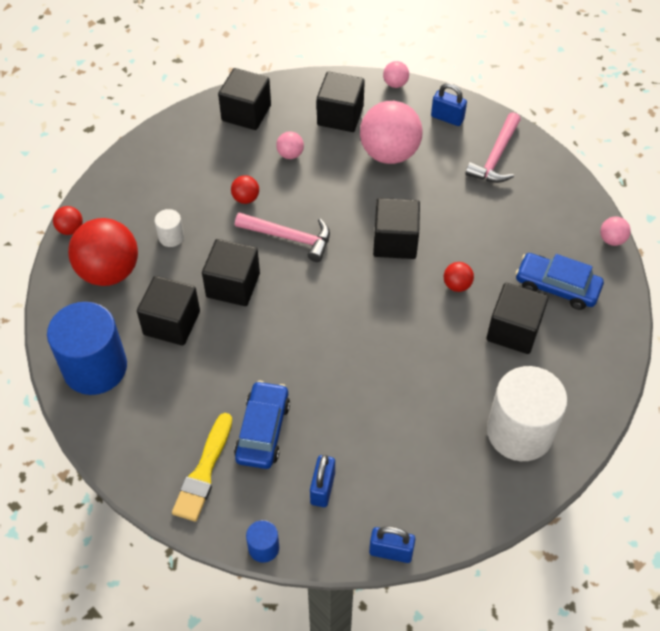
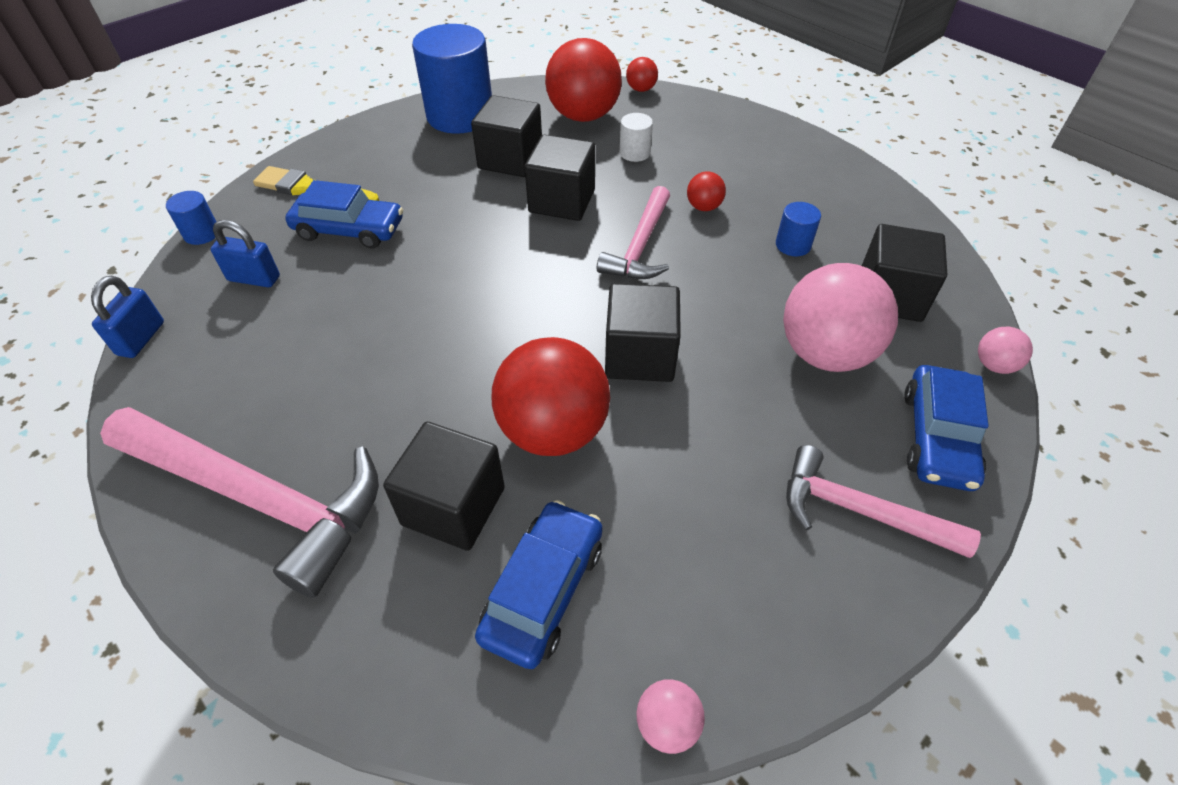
camera: 90 degrees right, 5 degrees down
(246, 113) = (860, 203): black cube -> none
(290, 154) = (793, 245): pink ball -> blue cylinder
(447, 118) = (937, 437): blue padlock -> blue car
(457, 285) = (553, 430): red ball -> red ball, size x2.24
(519, 432) = (258, 498): white cylinder -> pink hammer

